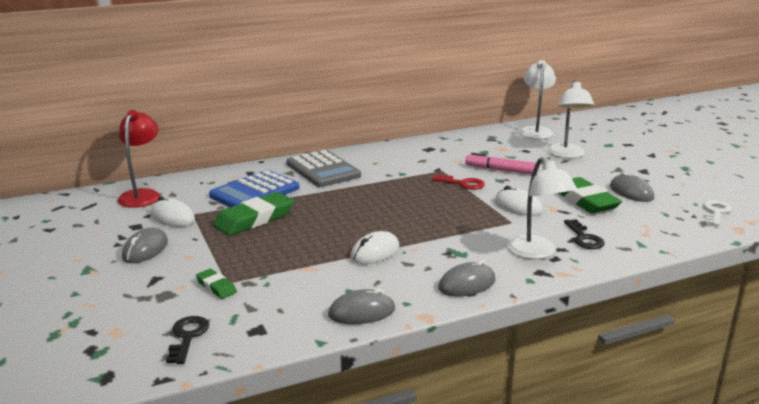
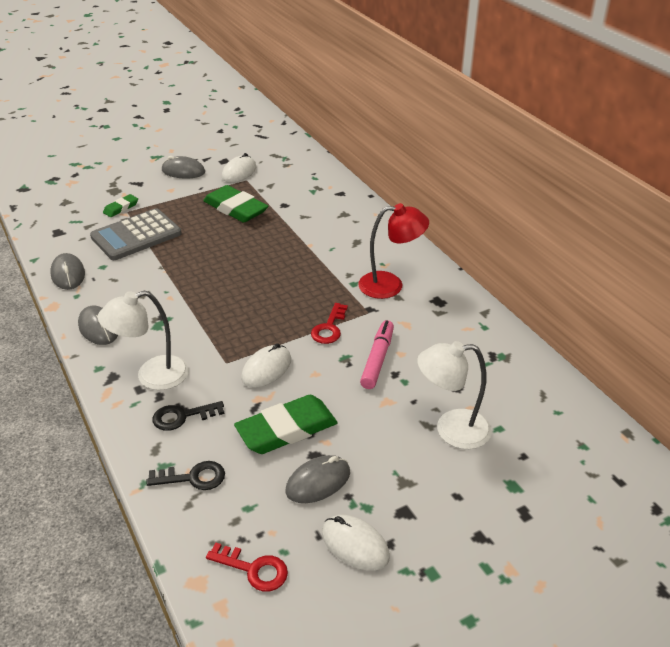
camera: 85 degrees right, 15 degrees up
(142, 195) = (282, 152): red lamp -> red lamp (390, 285)
(187, 337) = (57, 207): black key -> black key (193, 477)
(254, 192) = (293, 201): blue calculator -> none
(323, 170) = (353, 232): grey calculator -> grey calculator (136, 235)
(375, 252) = (166, 275): white mouse -> white mouse (355, 545)
(535, 131) = (548, 403): white lamp -> none
(716, 212) = (253, 569): white key -> red key

